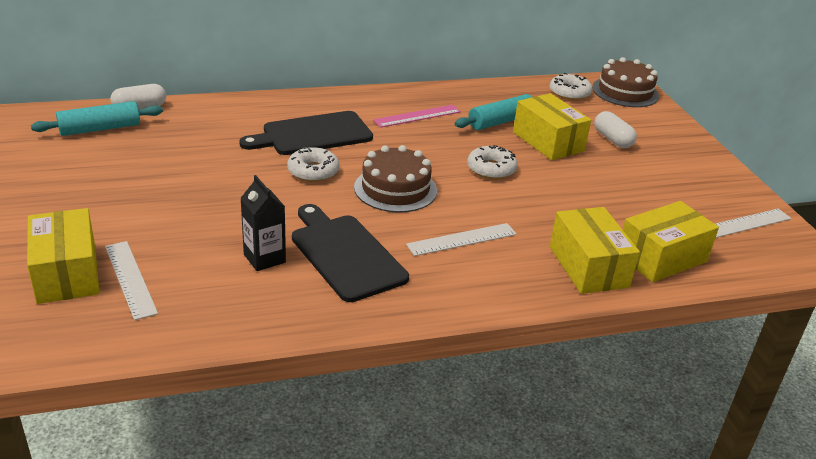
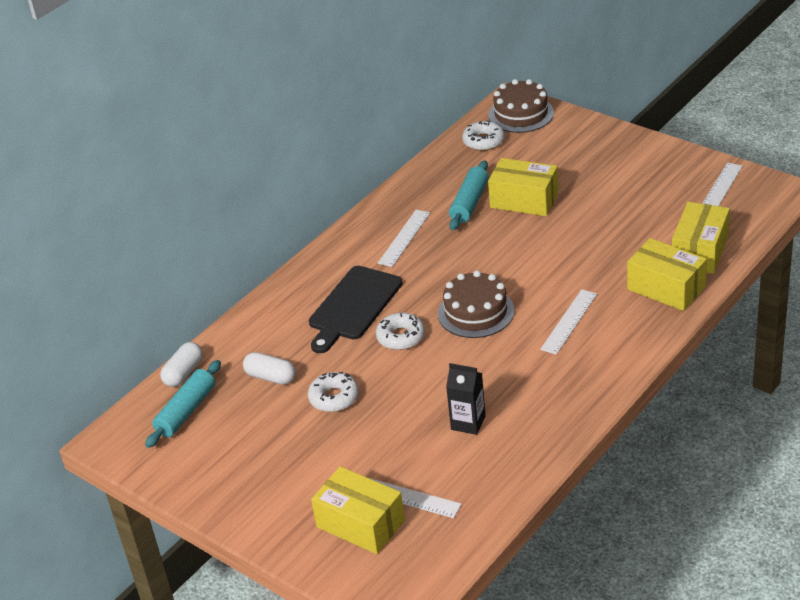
camera: 30 degrees left, 5 degrees up
(345, 254) = (513, 383): black cutting board -> none
(417, 116) = (404, 238): pink ruler -> white ruler
(491, 169) = (516, 251): white donut -> white donut (334, 398)
(612, 139) = (564, 169): white capsule -> white capsule (271, 377)

